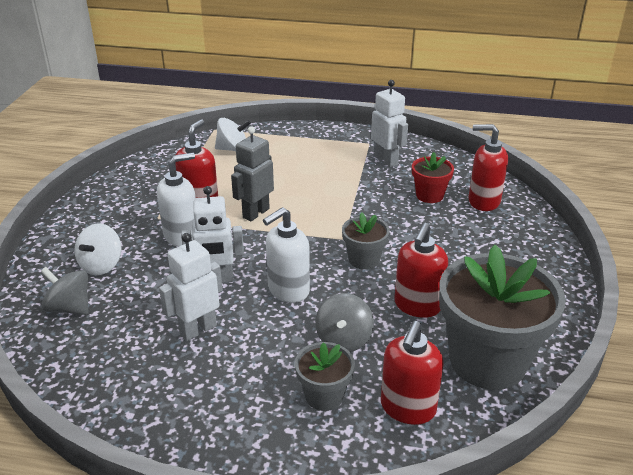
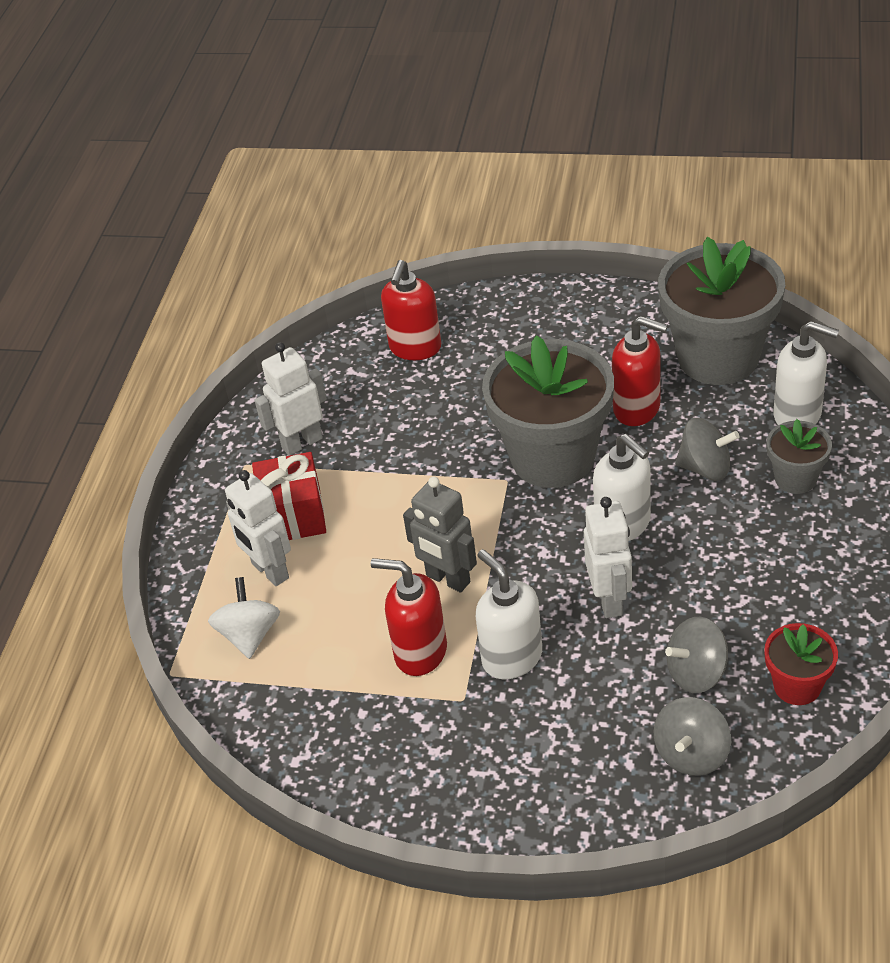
camera: 85 degrees left, 10 degrees up
(101, 265) = (591, 741): white spinning top -> none
(136, 316) = (696, 673): none -> grey spinning top
(198, 329) = (711, 603): white robot -> white robot (269, 571)
(322, 159) = (293, 515): none -> red gift
(364, 260) = (552, 457): grey flower pot -> grey flower pot, size x2.08
(407, 408) = (798, 415): red soap dispenser -> white soap dispenser
(429, 195) = (400, 398): red flower pot -> red flower pot (797, 686)

